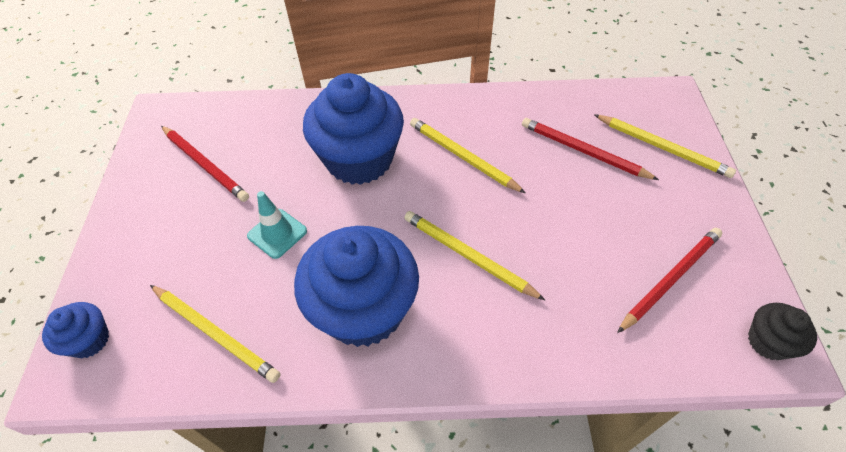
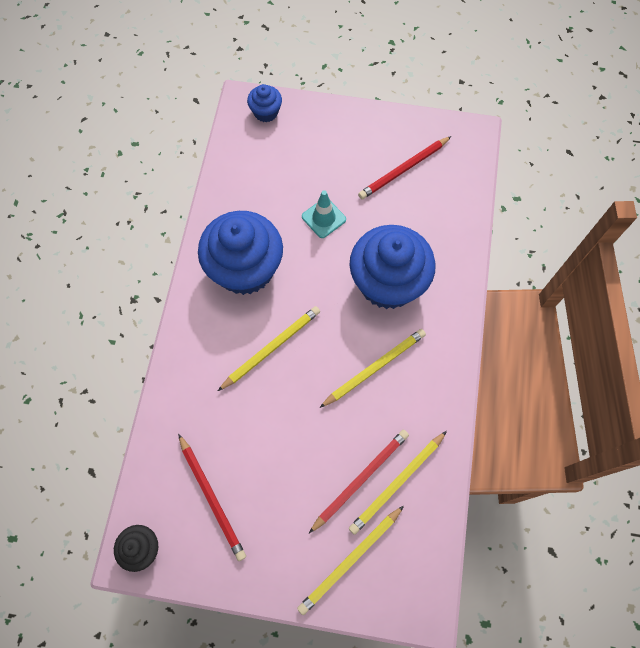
camera: 100 degrees right, 15 degrees up
(215, 333) = (251, 180): yellow pencil -> yellow pencil (397, 483)

